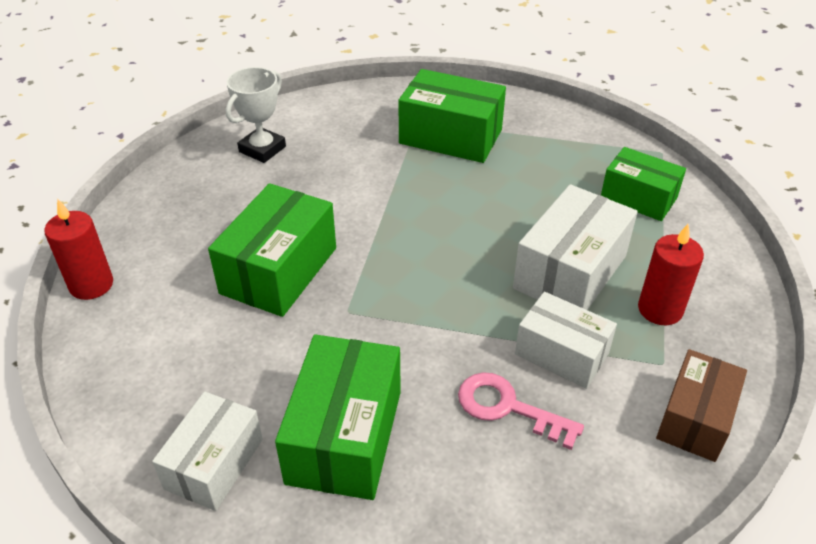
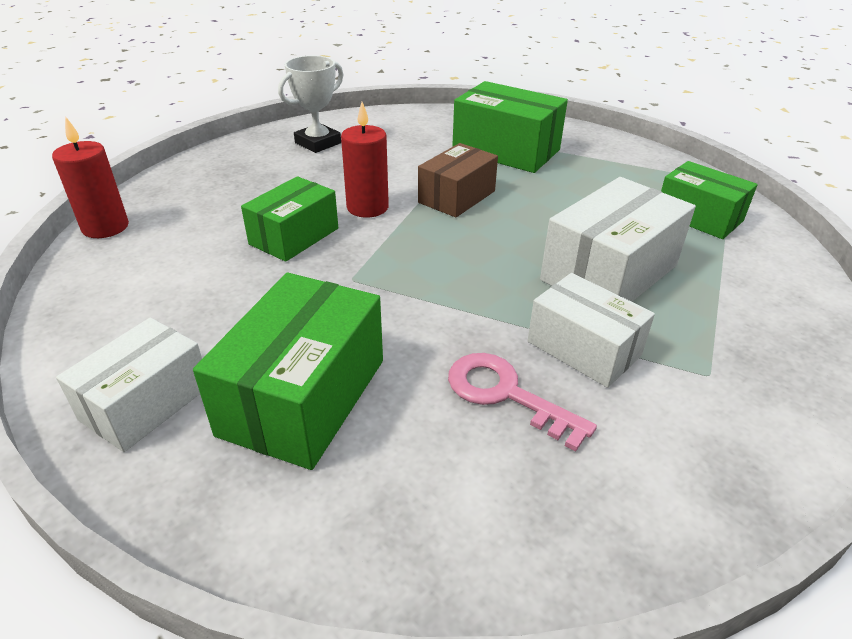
camera: 10 degrees right, 5 degrees down
(279, 270) = (294, 236): green box -> green box, size x0.67
(660, 309) = (711, 320): red candle -> red candle (367, 207)
(695, 418) = (745, 440): brown box -> brown box (457, 197)

